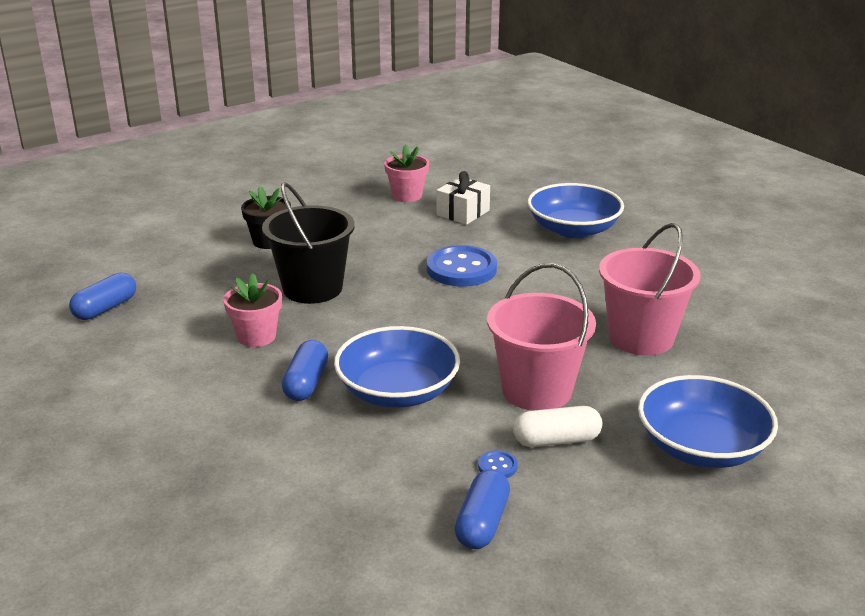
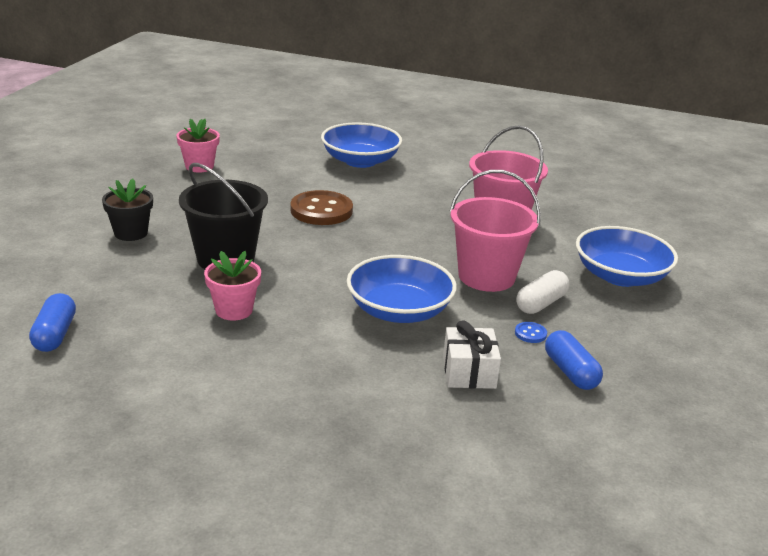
camera: 40 degrees left, 0 degrees up
(306, 383) = (325, 330): blue capsule -> none
(461, 269) = (321, 210): blue button -> brown button
(463, 213) = (263, 169): white gift -> white gift (469, 372)

